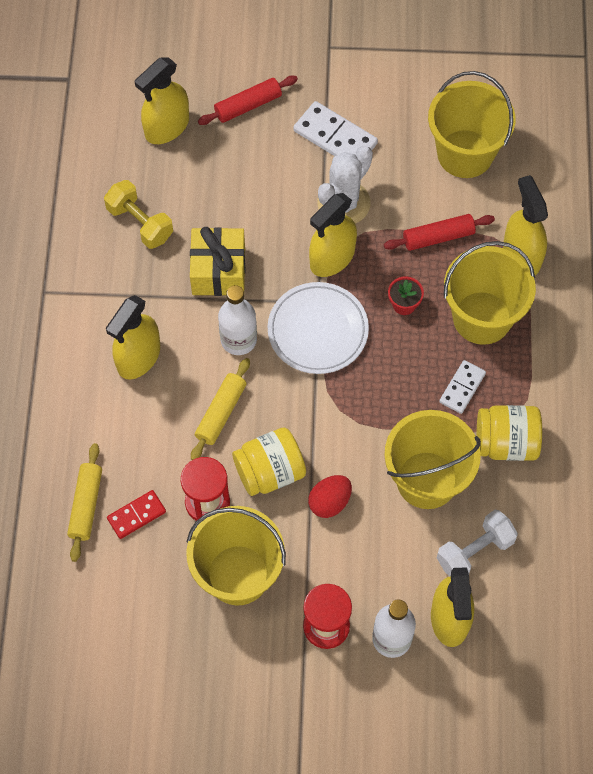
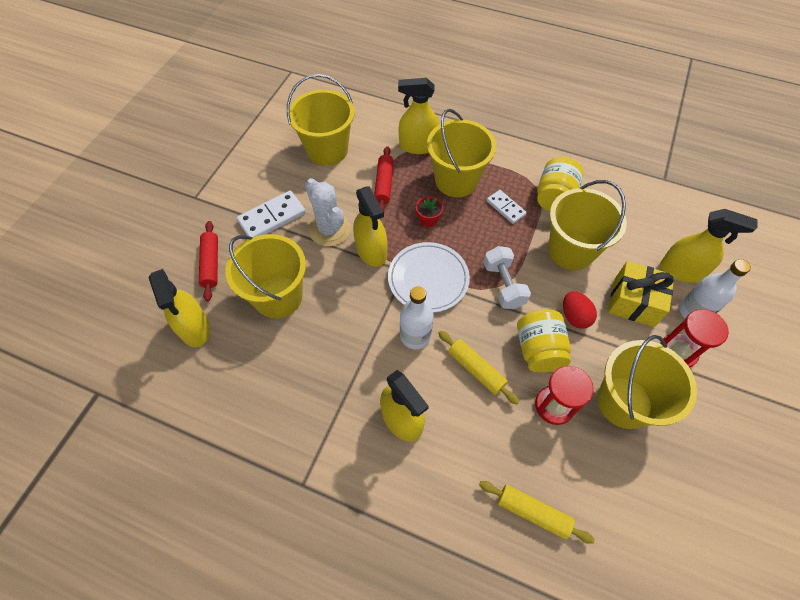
camera: 70 degrees left, 5 degrees down
(136, 515) = (553, 469): red domino -> none
(140, 223) = (274, 377): yellow dumbbell -> none
(218, 271) = (347, 331): yellow gift -> yellow gift (634, 302)
(233, 188) = (278, 297): none -> yellow bucket
(474, 551) = (632, 240): white dumbbell -> white dumbbell (503, 285)

